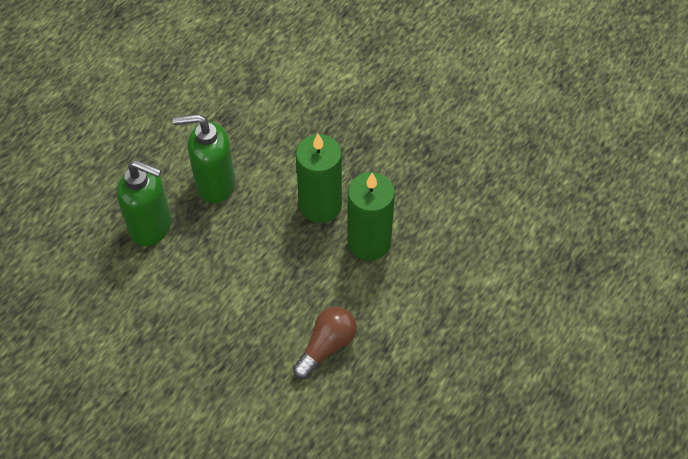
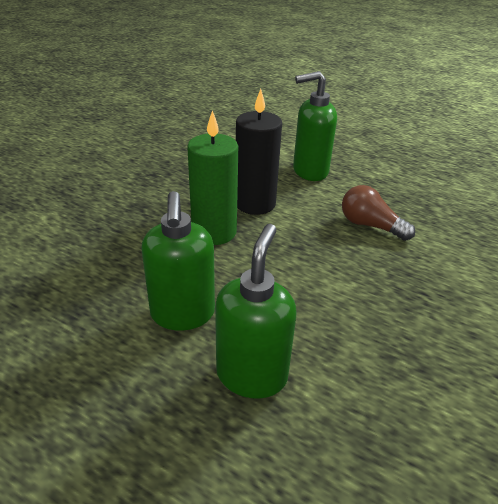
camera: 95 degrees left, 20 degrees down
(369, 242) = (255, 203): green candle -> black candle
(439, 304) = (309, 171): none -> green soap dispenser

